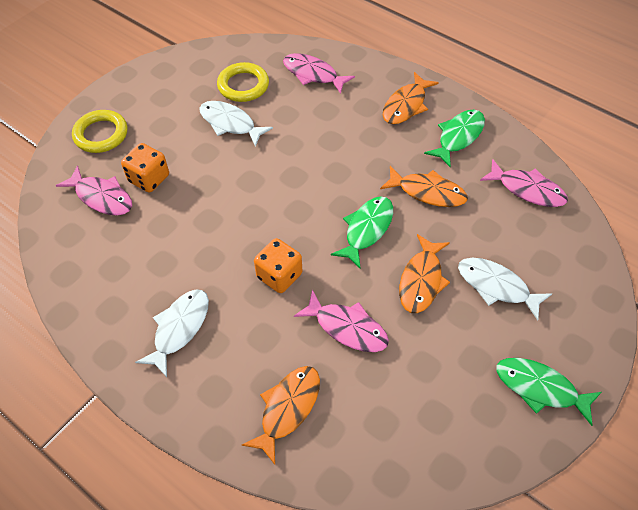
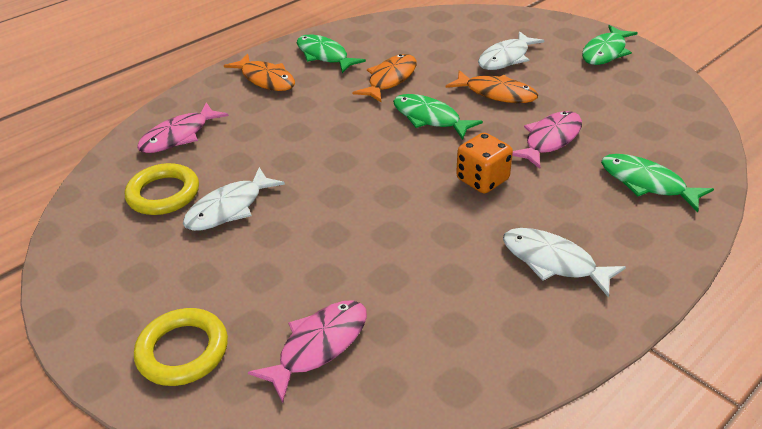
camera: 80 degrees left, 15 degrees down
(149, 179) = (300, 291): orange dice -> none
(287, 409) = (647, 183): orange fish -> green fish
(527, 189) = (402, 31): pink fish -> none

